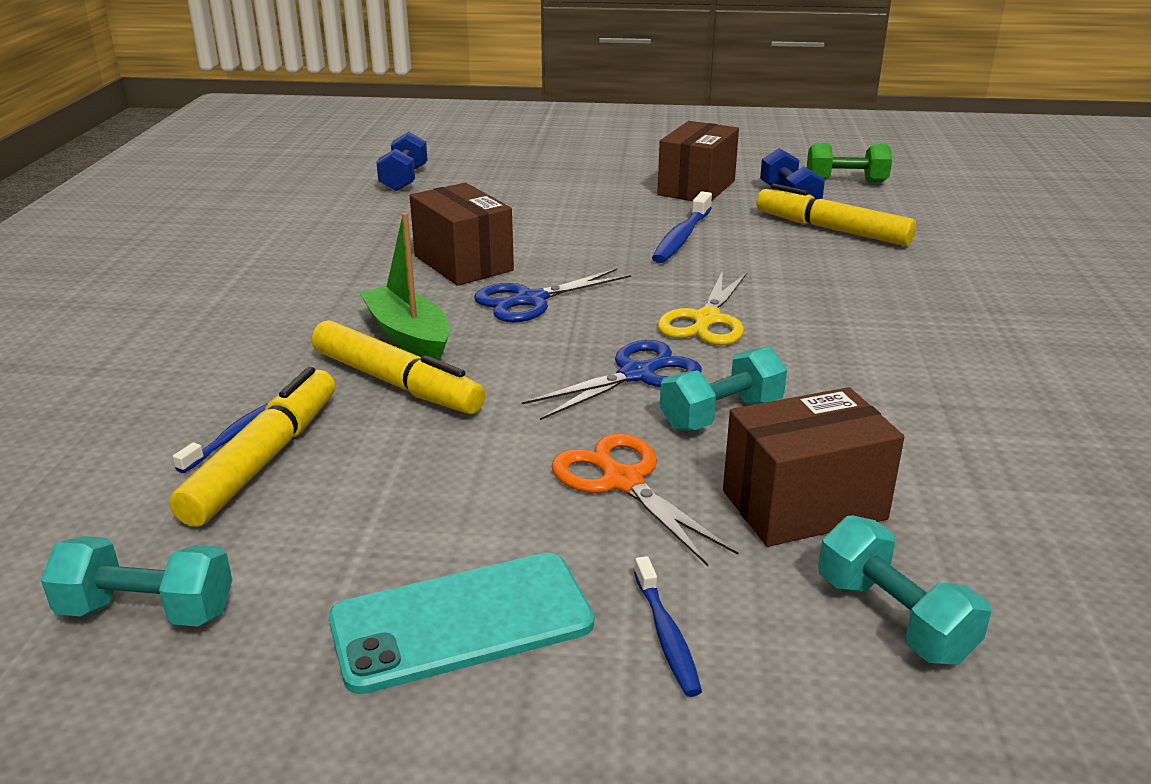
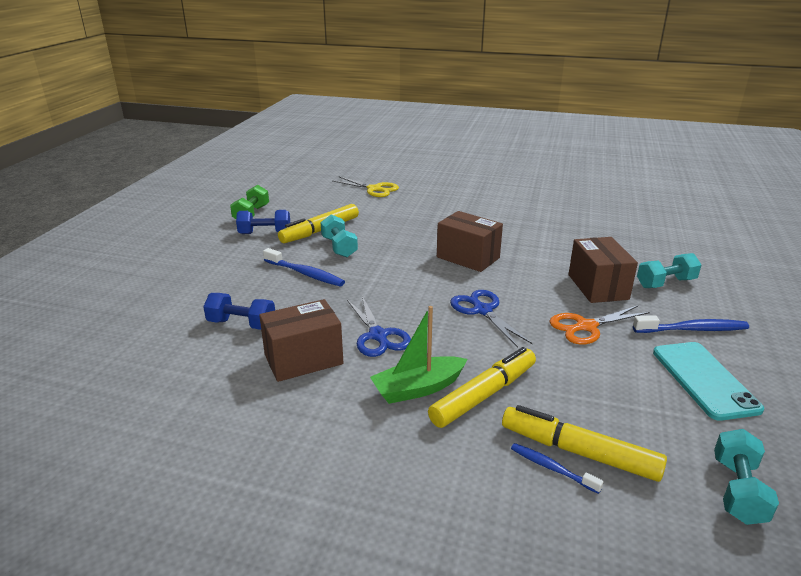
camera: 80 degrees left, 0 degrees up
(404, 179) = (86, 383): blue dumbbell -> blue dumbbell (242, 324)
(666, 635) = (693, 329): blue toothbrush -> blue toothbrush, size x1.61
(696, 188) = (224, 257): brown box -> brown box (468, 257)
(706, 320) = (423, 282): yellow scissors -> yellow scissors (374, 189)
(721, 415) = (524, 293): turquoise dumbbell -> turquoise dumbbell (339, 247)

